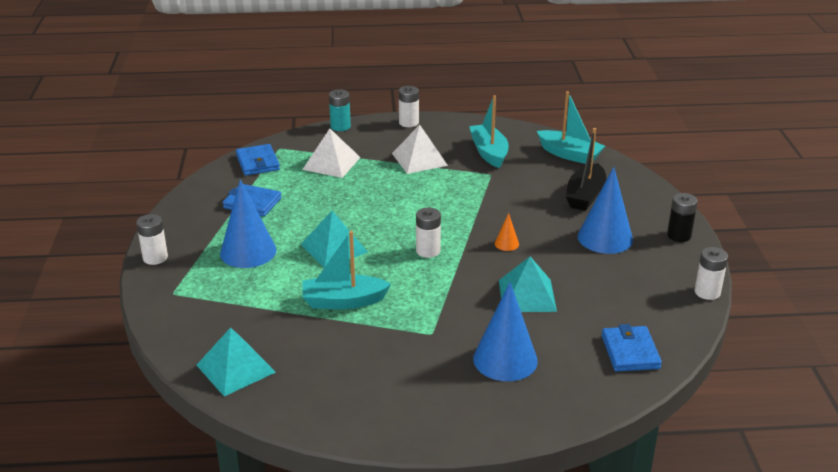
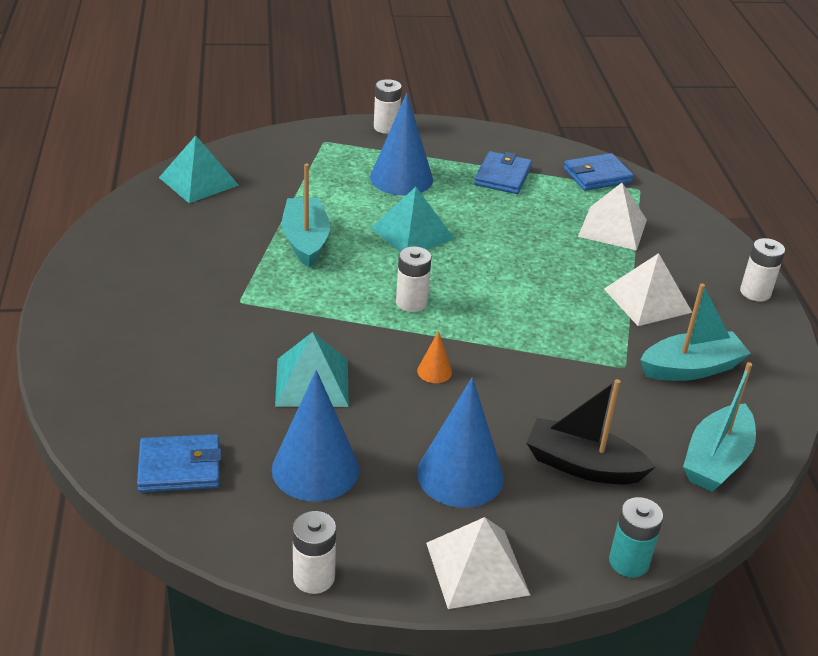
camera: 85 degrees right, 5 degrees up
(340, 126) = (716, 233): turquoise battery -> turquoise battery (629, 562)
(505, 359) = (183, 355): blue cone -> blue cone (315, 469)
(679, 235) = (477, 568): black battery -> white pyramid

